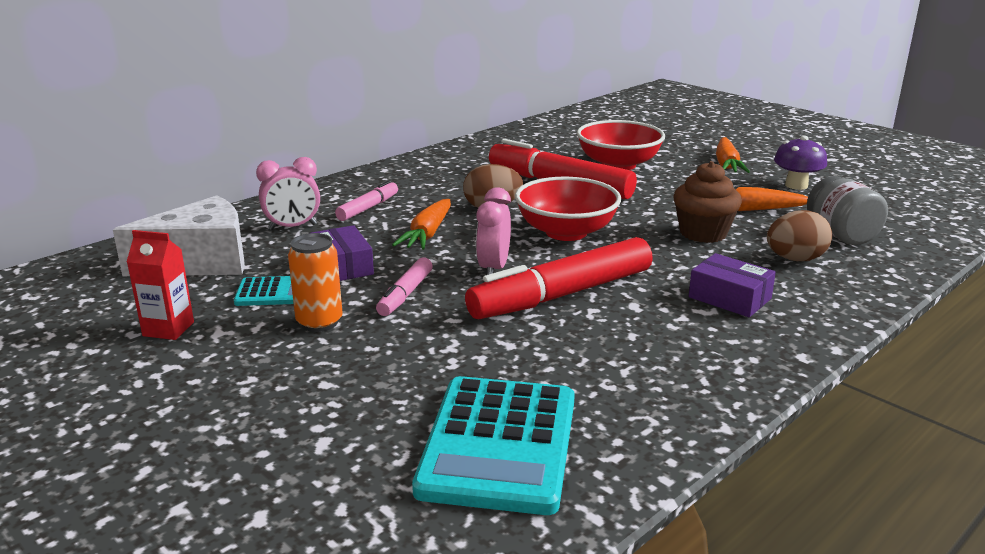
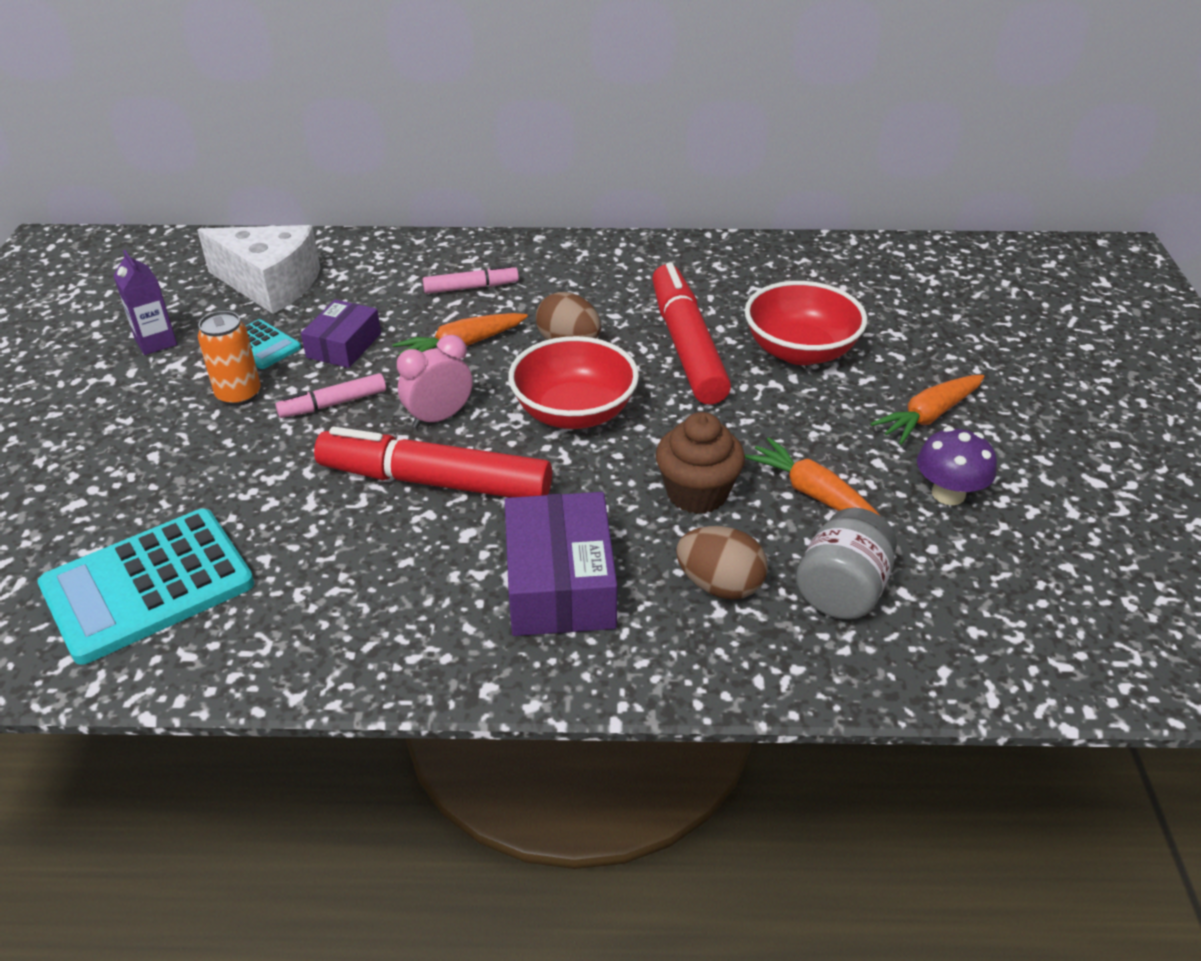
camera: 45 degrees right, 15 degrees up
(168, 329) = (156, 342): red carton -> purple carton
(293, 227) = (383, 280): pink clock -> none
(729, 298) = (559, 583): purple box -> purple box, size x1.60

